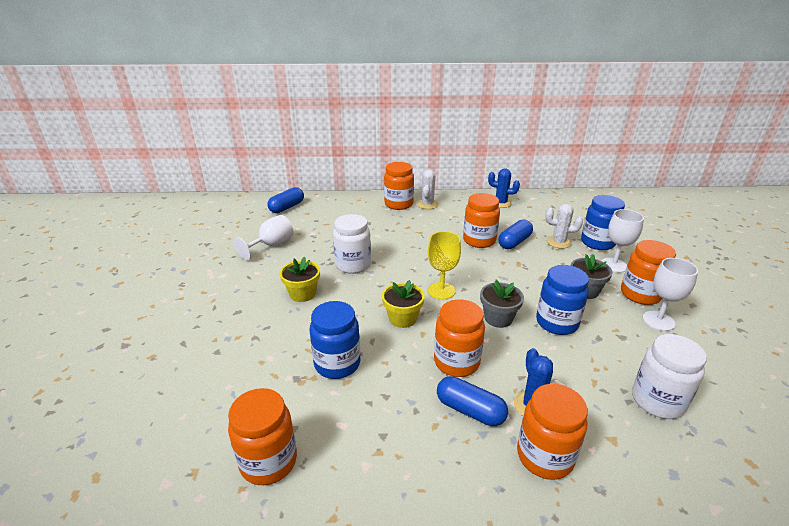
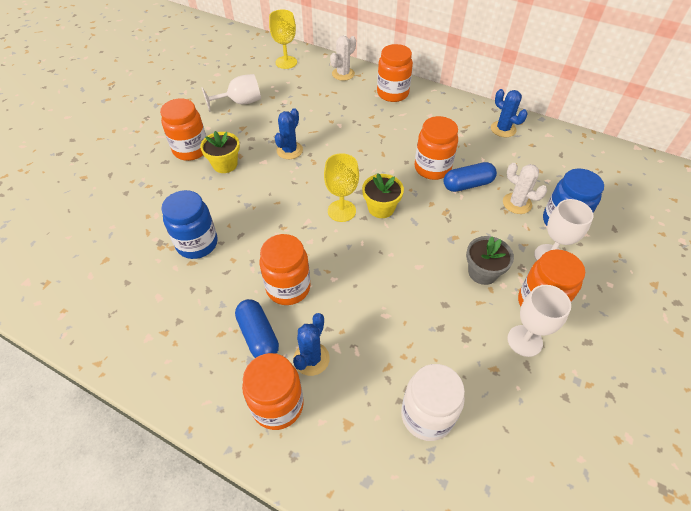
camera: 30 degrees right, 20 degrees up
(268, 461) = (92, 300): orange jar -> orange jar (191, 150)
(287, 207) = (286, 62): blue capsule -> yellow goblet
(353, 265) = (289, 150): white jar -> blue cactus
(402, 318) = (282, 225): yellow flower pot -> yellow flower pot (381, 208)
(427, 204) = (421, 104): white cactus -> white cactus (343, 74)
(498, 318) = (365, 262): grey flower pot -> none
(557, 323) = (416, 293): blue jar -> none

